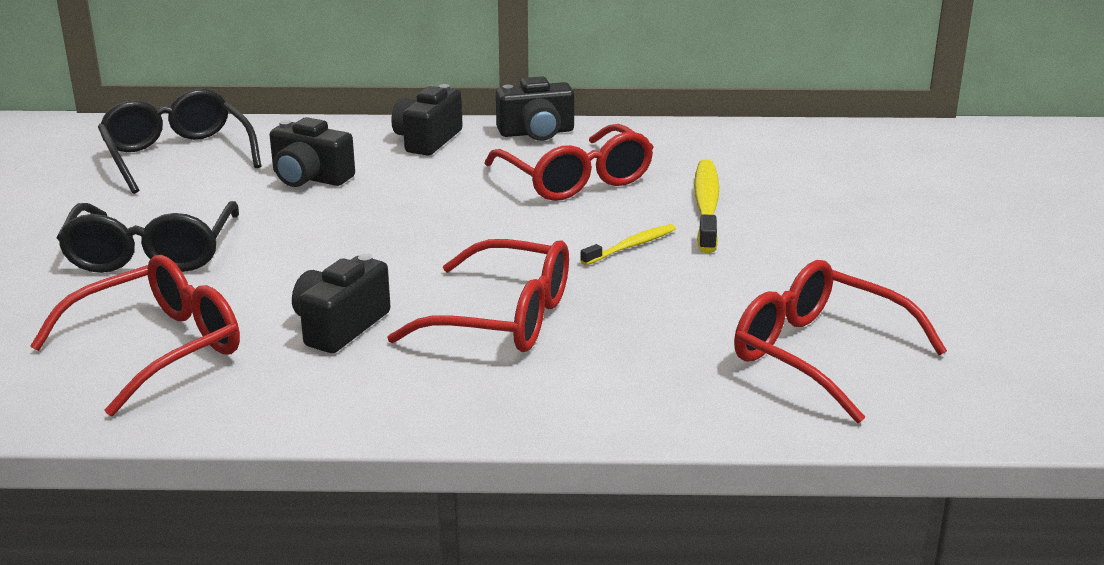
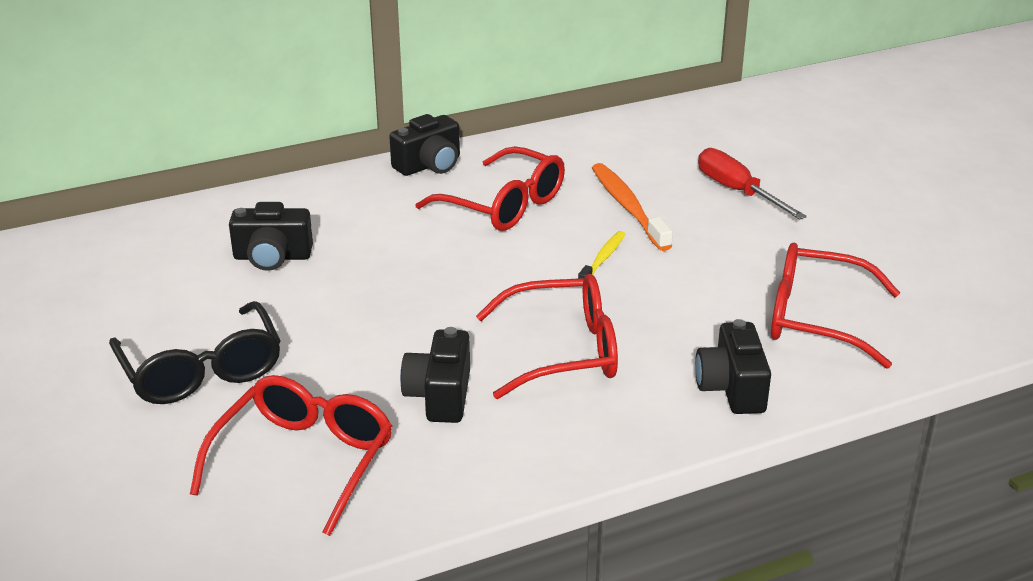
camera: 25 degrees left, 5 degrees up
(177, 156) = (121, 262): black glasses -> none
(427, 140) = (341, 194): black camera -> black camera (731, 388)
(706, 206) = (628, 207): yellow toothbrush -> orange toothbrush
(846, 216) = (737, 191): none -> red screwdriver

